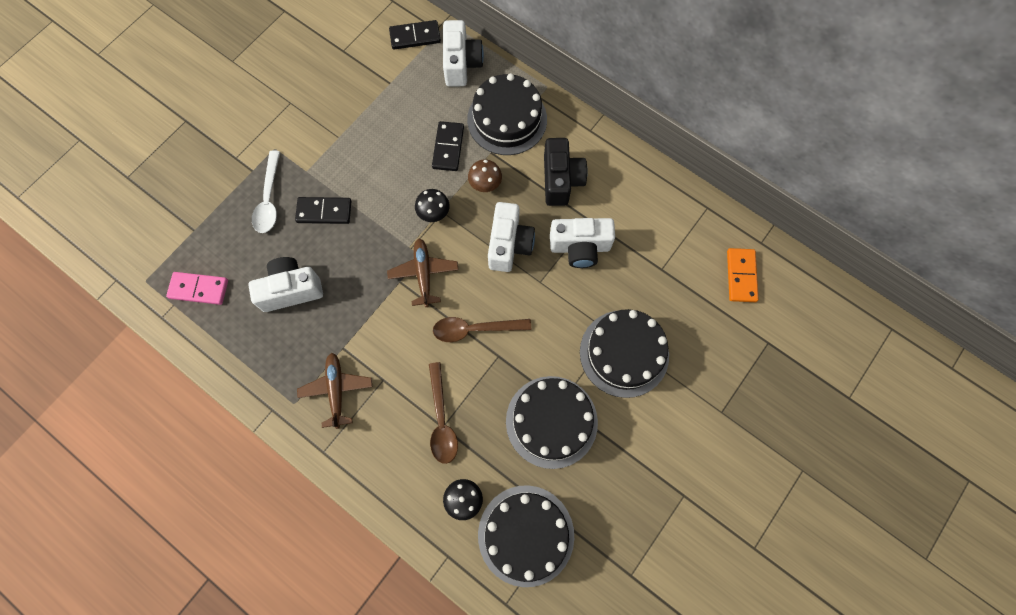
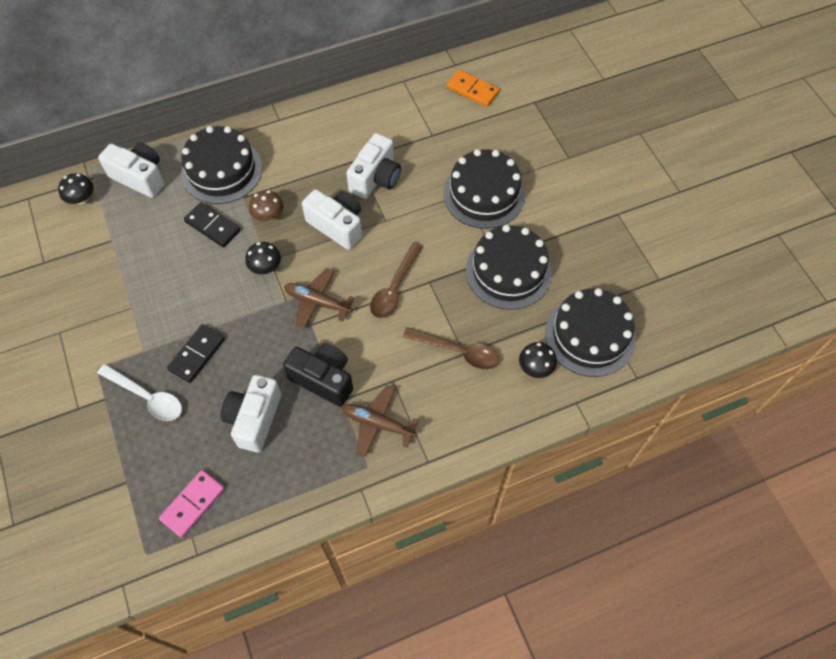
camera: 60 degrees left, 10 degrees down
(415, 37) = (81, 198): black domino -> black mushroom
(561, 180) = (307, 161): black camera -> black camera (323, 379)

